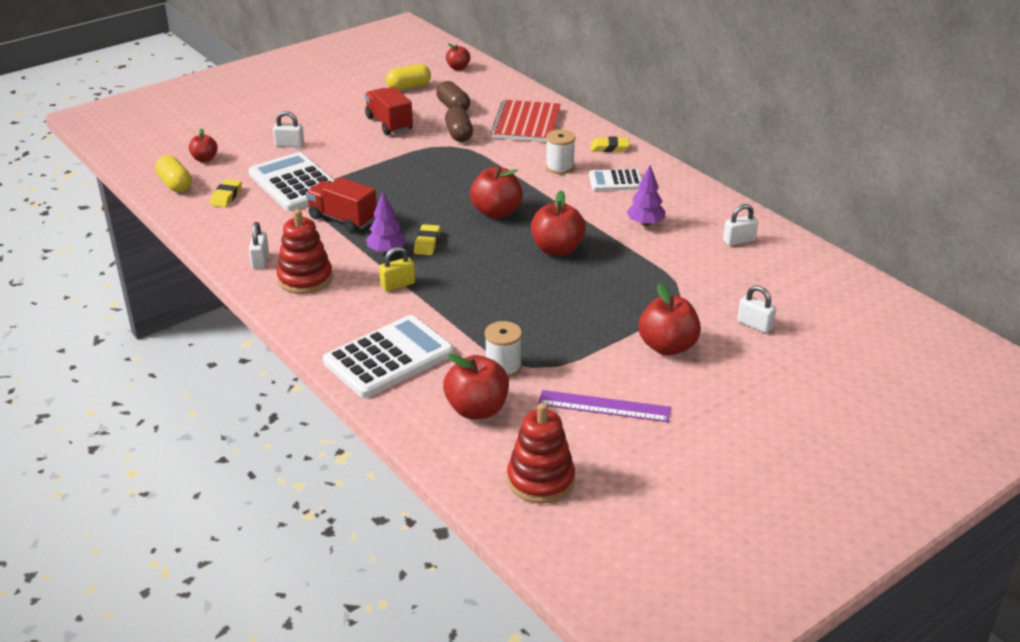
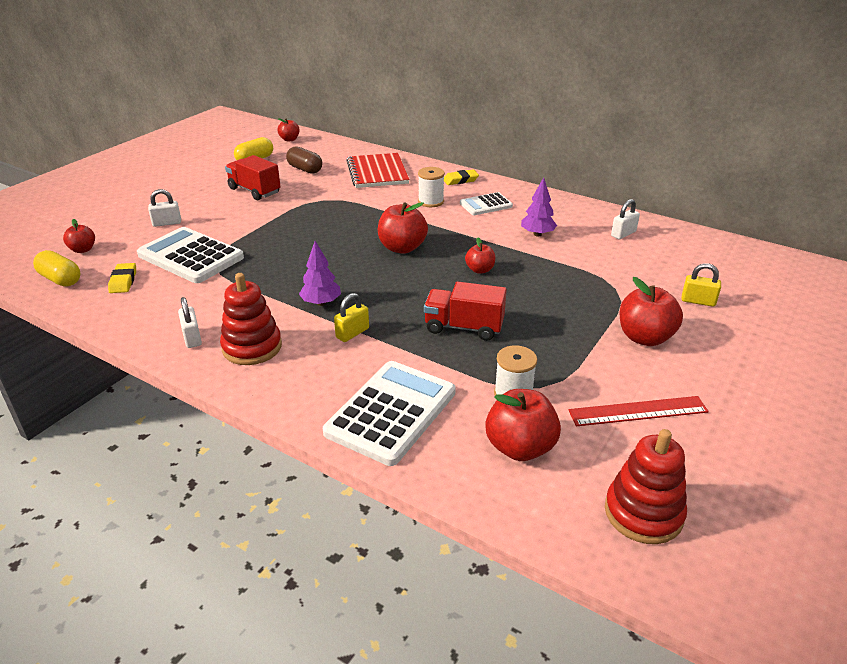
camera: 20 degrees left, 0 degrees up
(342, 219) = (258, 281): red truck -> red truck (464, 327)
(427, 243) = (356, 287): yellow eraser -> none
(459, 134) = (324, 189): brown capsule -> none
(557, 249) = (480, 270): red apple -> red apple, size x0.58
(604, 406) = (638, 411): purple ruler -> red ruler
(755, 325) = (698, 301): white padlock -> yellow padlock

